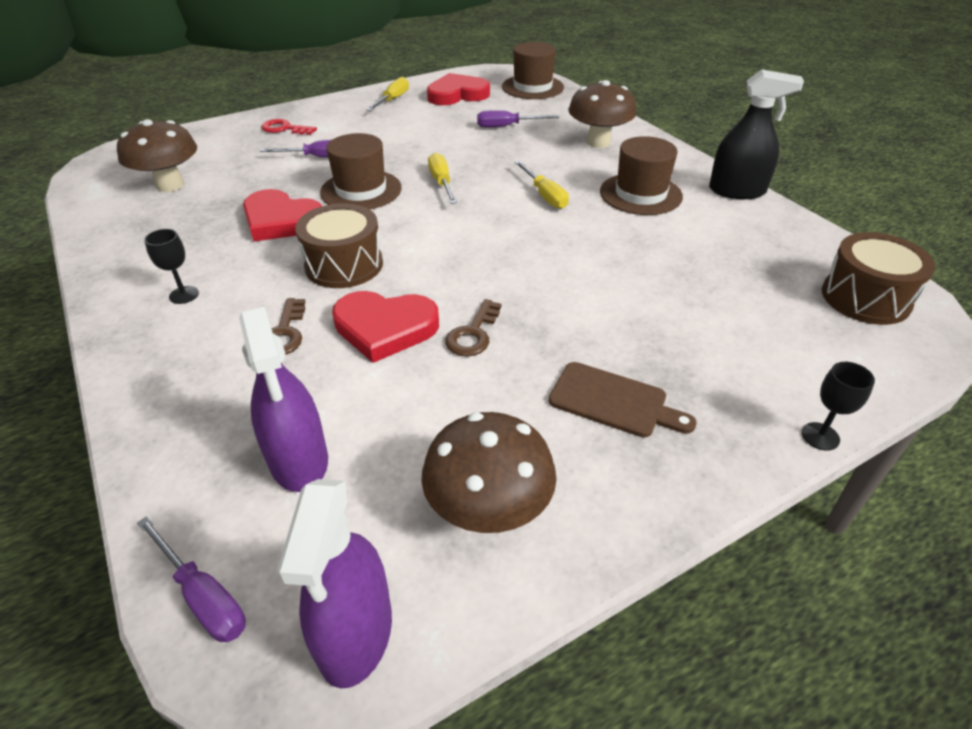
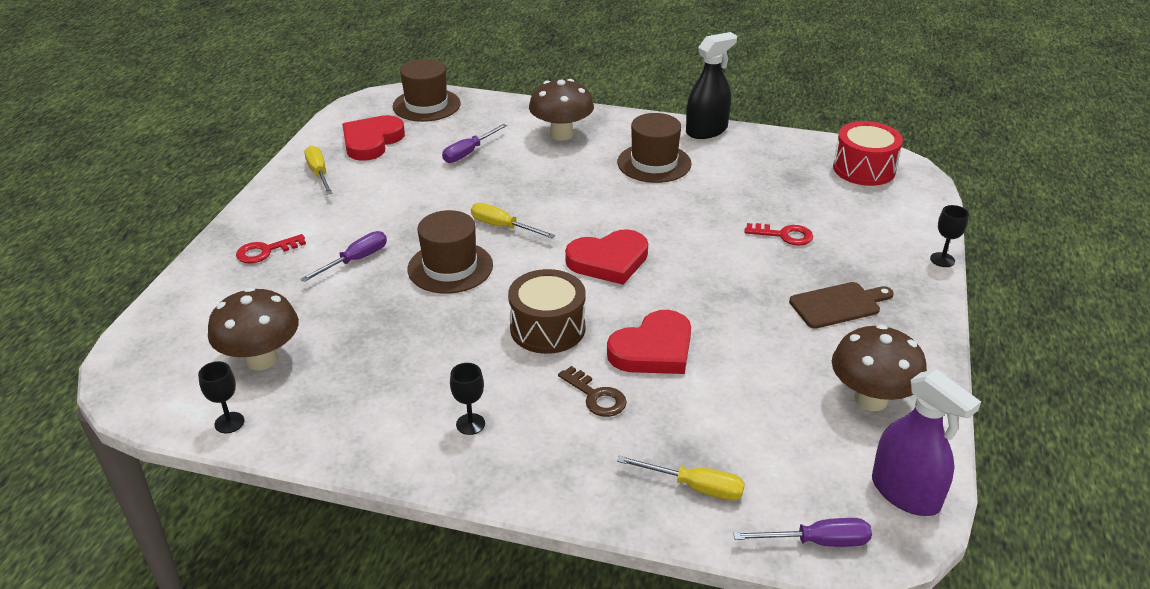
camera: 45 degrees left, 5 degrees down
(93, 209) = (229, 422): none -> black goblet
(281, 221) = (433, 327): red heart -> red heart (608, 261)
(299, 460) = (743, 451): purple spray bottle -> none
(473, 334) = (710, 317): brown key -> none
(544, 195) = (594, 197): yellow screwdriver -> yellow screwdriver (695, 487)
(665, 309) = (784, 235): none -> red key
(865, 298) = (864, 169): brown drum -> red drum

